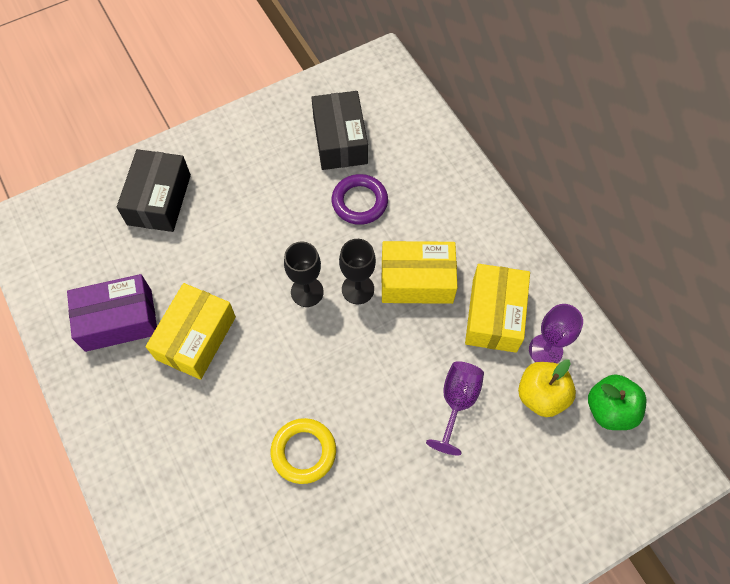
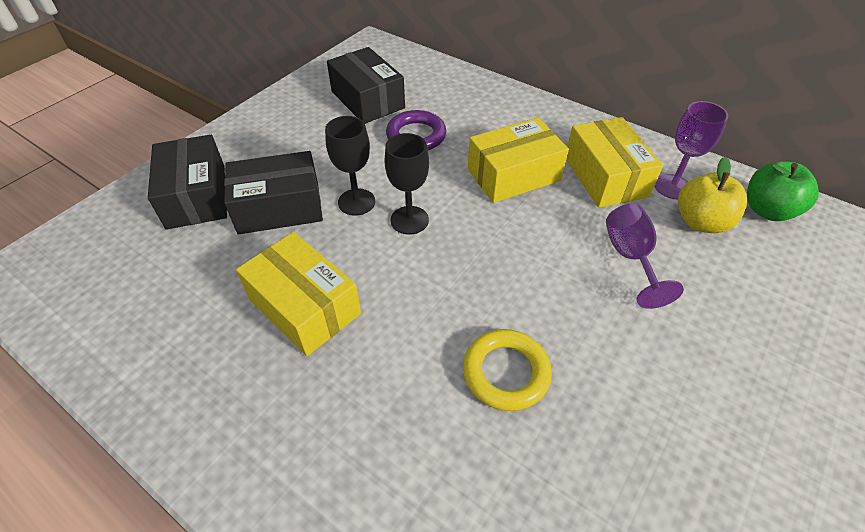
camera: 25 degrees left, 15 degrees down
(118, 320) = (193, 324): purple box -> none
(196, 338) = (304, 306): yellow box -> yellow box turned 45 degrees counterclockwise
(215, 237) = (279, 207): none -> black box
(358, 289) = (461, 200): black goblet -> black goblet (356, 202)

